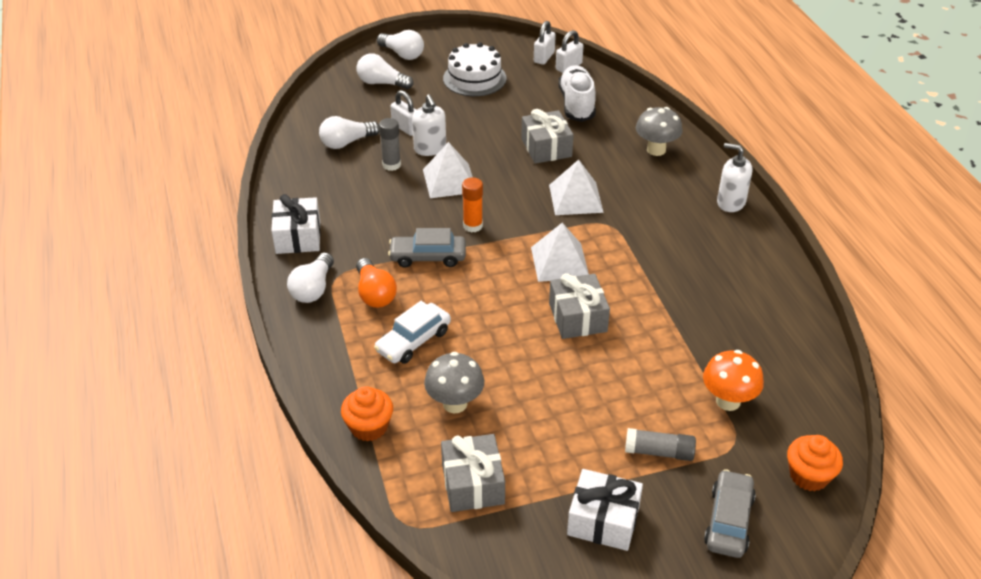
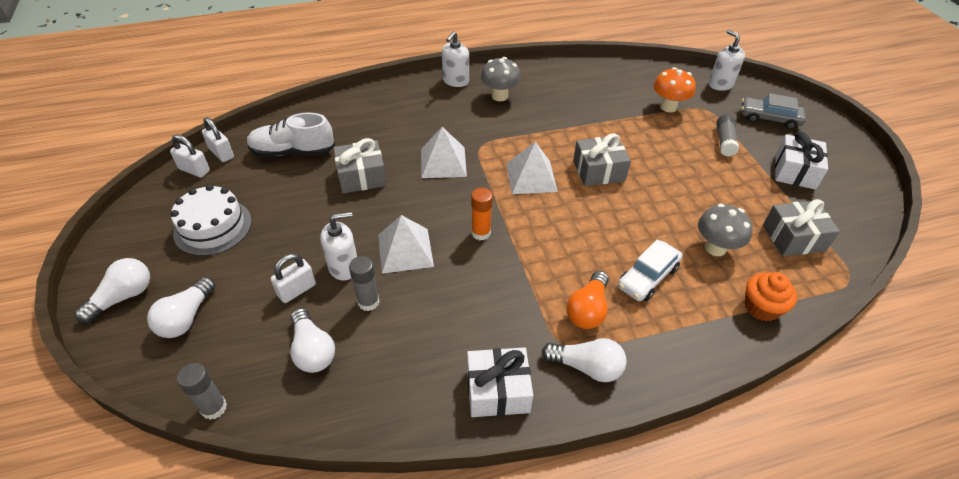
camera: 90 degrees left, 5 degrees up
(305, 108) = (214, 408): none -> grey glue stick
(375, 294) = (587, 310): orange light bulb -> orange light bulb turned 135 degrees clockwise
(413, 341) = (647, 277): white car -> white car turned 90 degrees clockwise
(428, 257) = (529, 267): grey car -> none
(656, 150) = (379, 110): grey mushroom -> grey mushroom (499, 96)
(809, 476) = (720, 84): orange cupcake -> white soap dispenser

